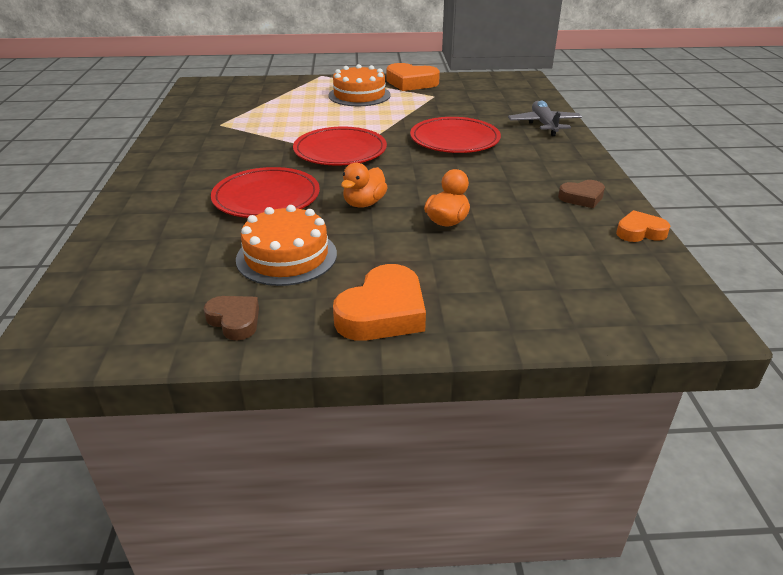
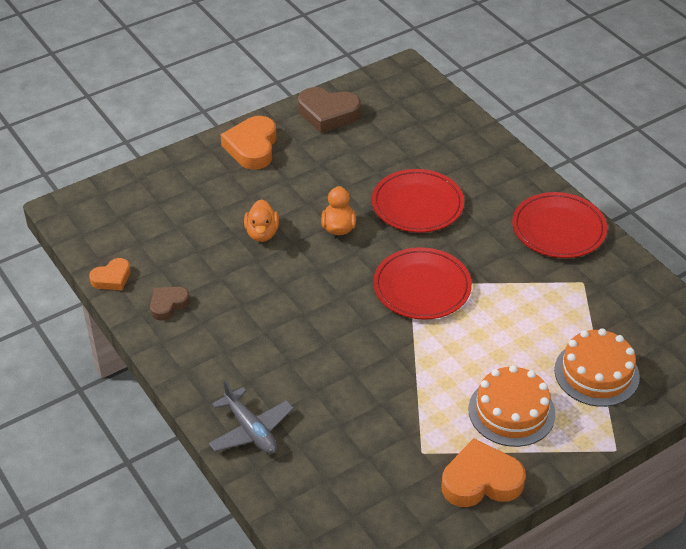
camera: 150 degrees right, 10 degrees up
(234, 321) = (328, 114): brown heart -> brown heart, size x1.71
(286, 256) = (344, 161): orange cake -> orange cake (596, 373)
(454, 139) = (329, 354): red plate -> red plate (558, 229)

